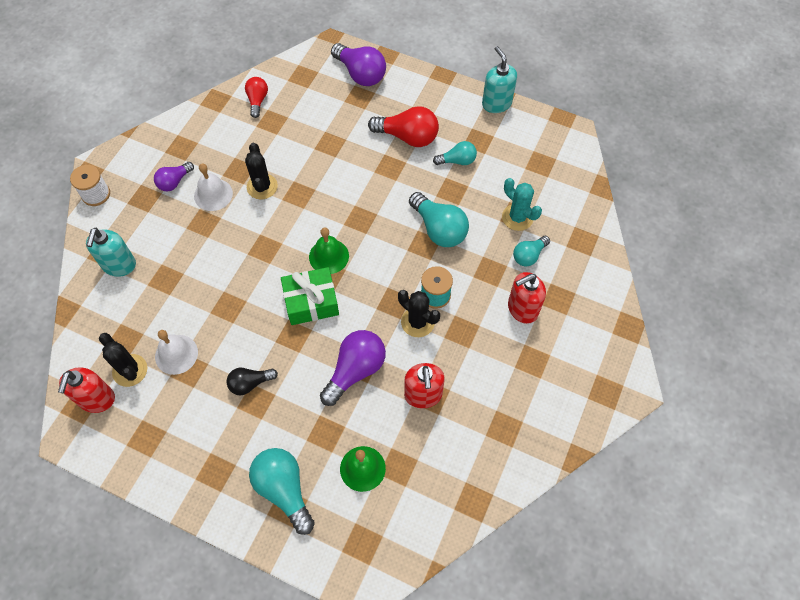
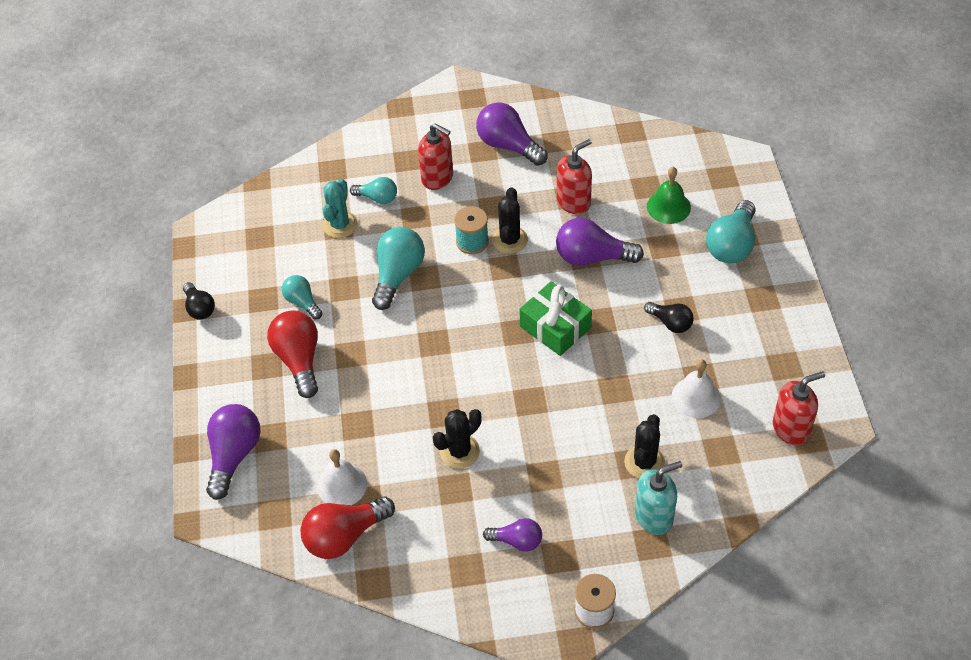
camera: 120 degrees left, 10 degrees down
(130, 370) = (743, 423): black cactus -> black cactus (644, 462)
(213, 194) = (504, 491): white bell -> white bell (342, 485)
(257, 101) = (344, 536): red light bulb -> red light bulb, size x1.68
(329, 256) = (496, 343): green bell -> none
(496, 103) = (199, 308): turquoise soap dispenser -> black light bulb
(524, 384) = (508, 146): none -> purple light bulb

